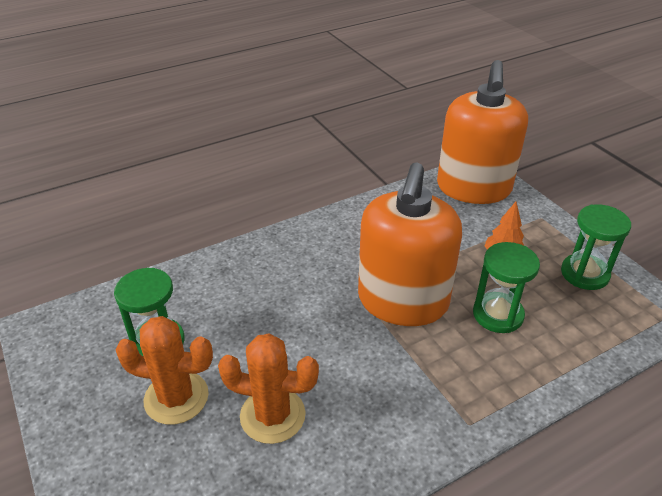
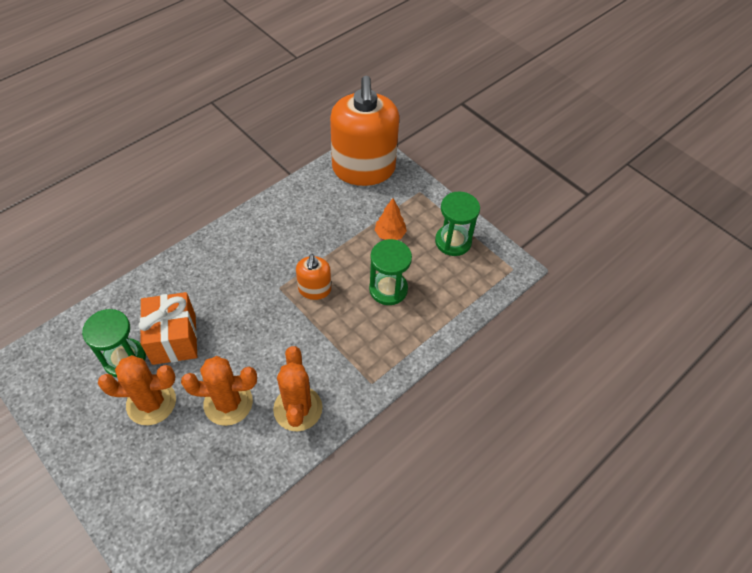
camera: 15 degrees left, 15 degrees up
(222, 329) = (174, 339): none -> orange gift
(363, 439) = (298, 408): none -> orange cactus
(402, 301) = (314, 289): orange soap dispenser -> orange soap dispenser, size x0.46

